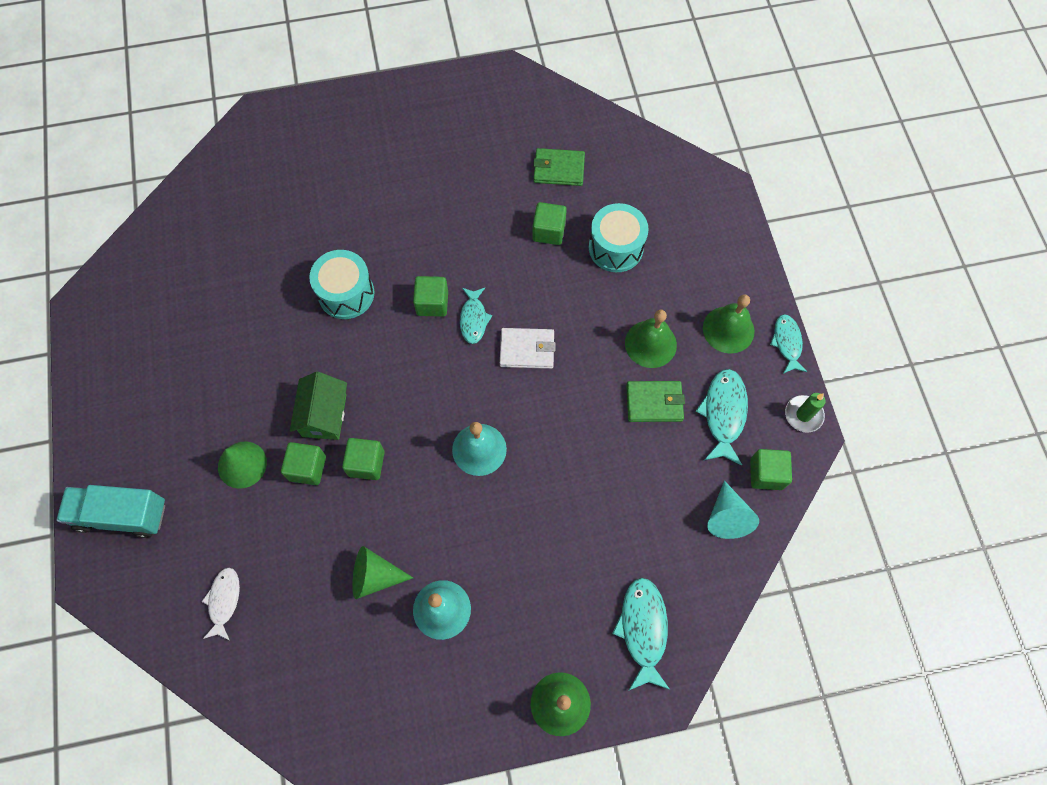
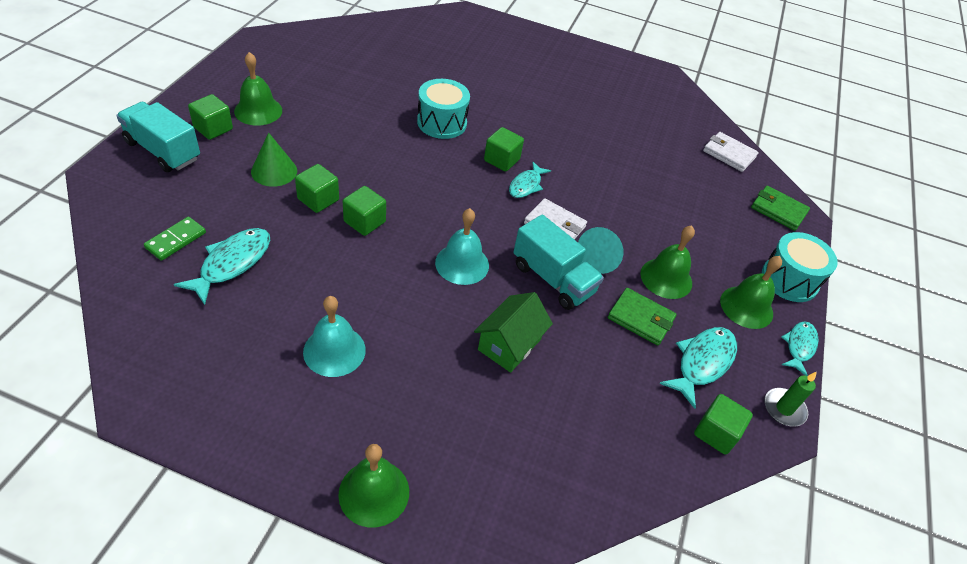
camera: 25 degrees right, 20 degrees down
(165, 402) = (258, 110): none -> green bell
(224, 601) = (176, 240): white fish -> green domino
(324, 415) = (361, 177): green house -> green house (509, 344)
(375, 576) = (302, 294): green cone -> none
(548, 231) = (629, 168): green cube -> green cube (213, 128)
(559, 169) = (665, 139): green wallet -> green wallet (778, 210)
(562, 411) = (553, 279): none -> turquoise truck
(615, 248) = (679, 204): turquoise drum -> turquoise drum (789, 280)
(625, 149) = (729, 154): none -> white wallet
(643, 629) = (502, 483): turquoise fish -> turquoise fish (232, 263)
(727, 517) = (652, 443): turquoise cone -> turquoise cone (599, 258)

